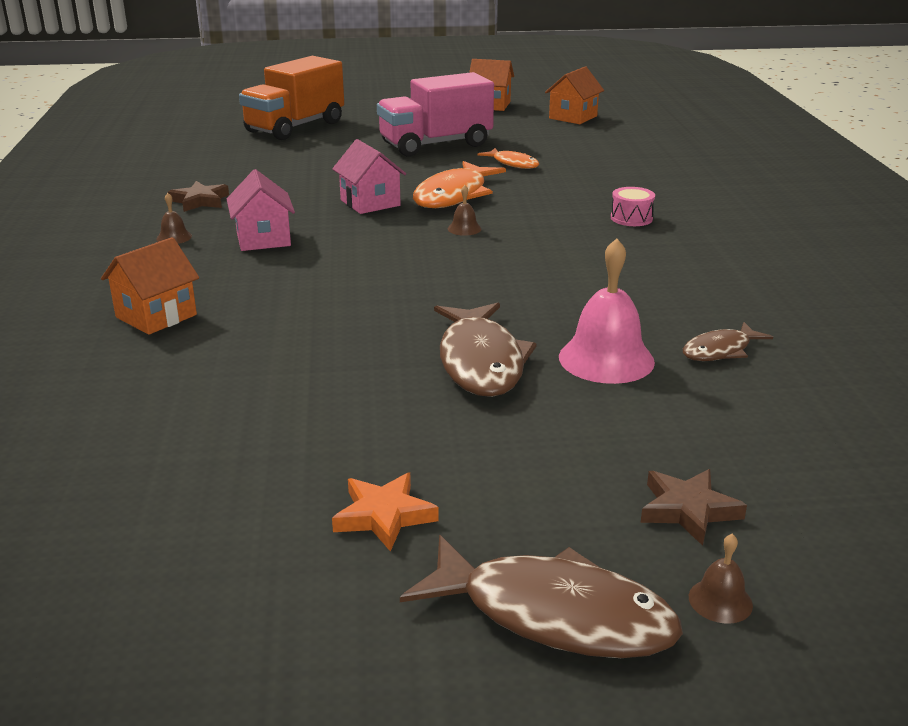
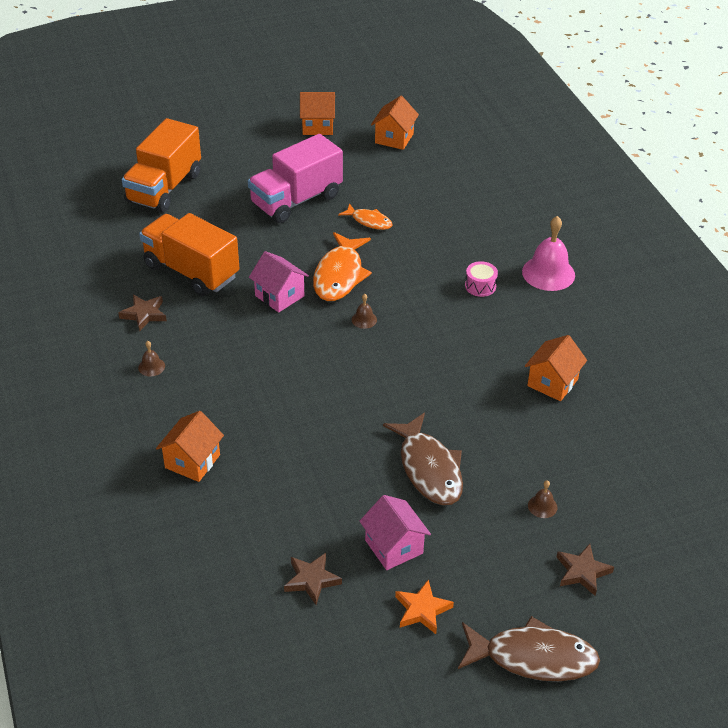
camera: 15 degrees left, 15 degrees up
(229, 453) = (312, 580): none -> brown star
(263, 239) = (221, 358): pink house -> pink house (394, 547)
(279, 178) = (191, 271): none -> orange truck
(606, 359) = (505, 451): pink bell -> pink bell (548, 273)
(703, 304) = (552, 383): none -> orange house
(720, 350) = (572, 430): brown fish -> none
(720, 600) = (611, 631): brown bell -> brown bell (542, 506)

